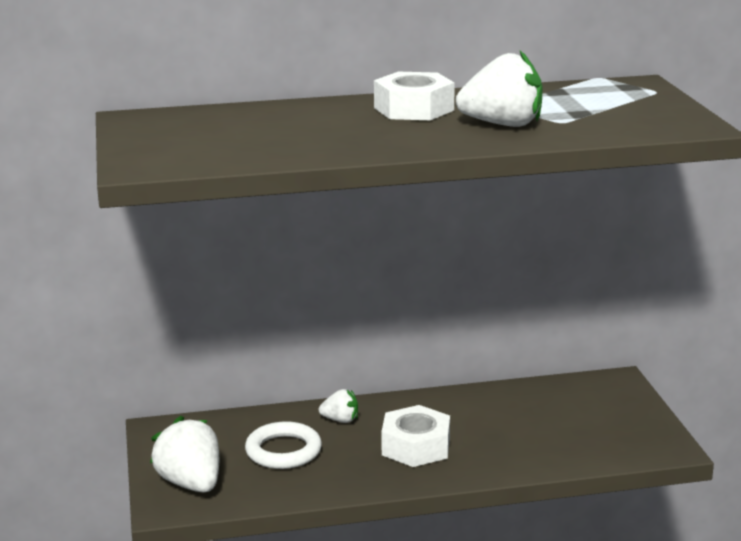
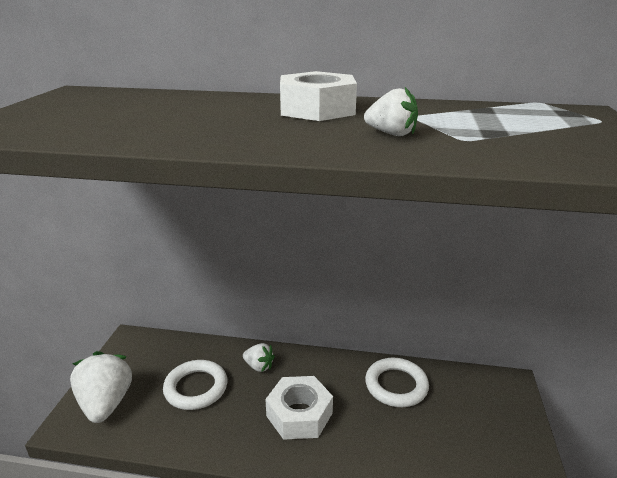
camera: 20 degrees right, 5 degrees up
(502, 124) = (391, 134): white strawberry -> white strawberry, size x0.53
(503, 405) = (396, 385): none -> white ring

